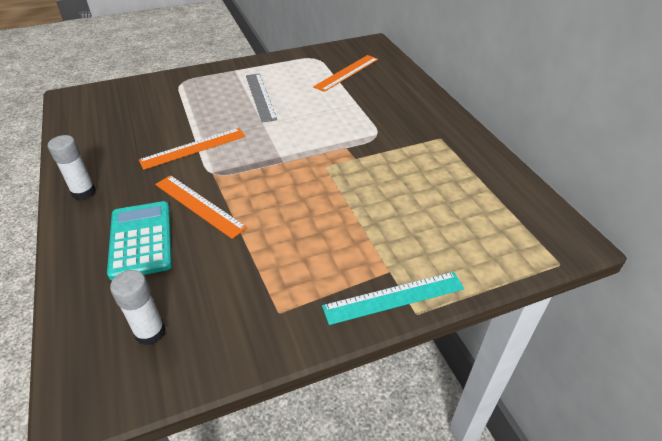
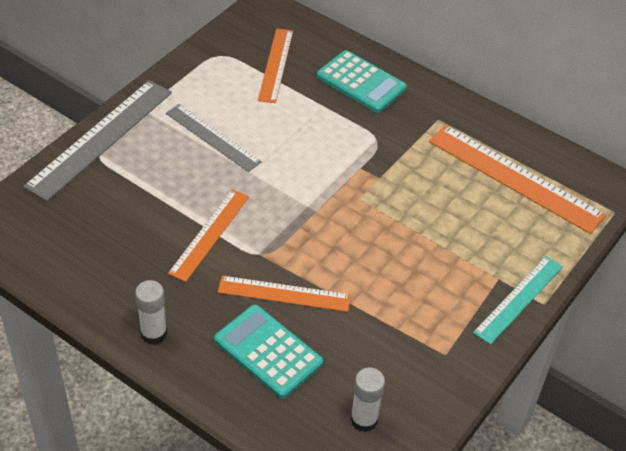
camera: 35 degrees left, 5 degrees up
(192, 76) = (100, 138): none -> grey ruler
(399, 99) = (361, 82): none -> turquoise calculator
(475, 199) = (515, 178): none -> orange ruler

